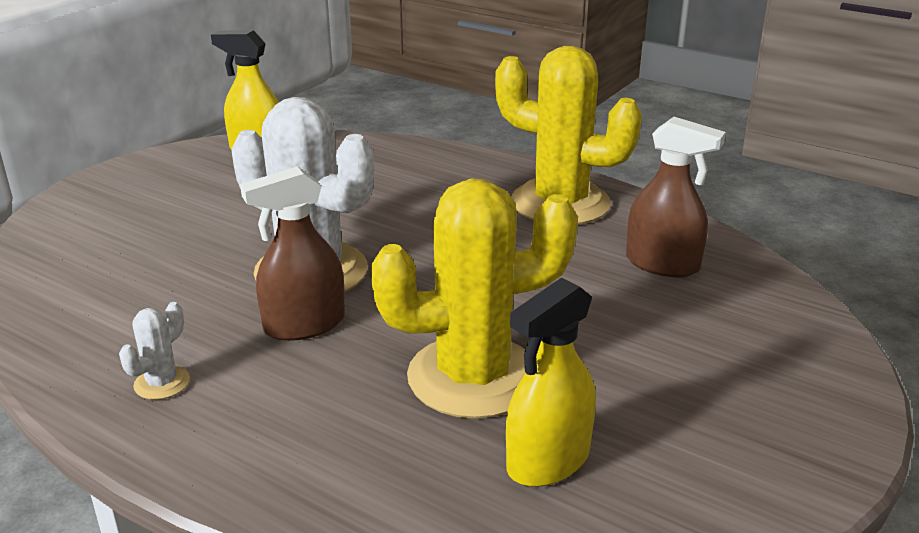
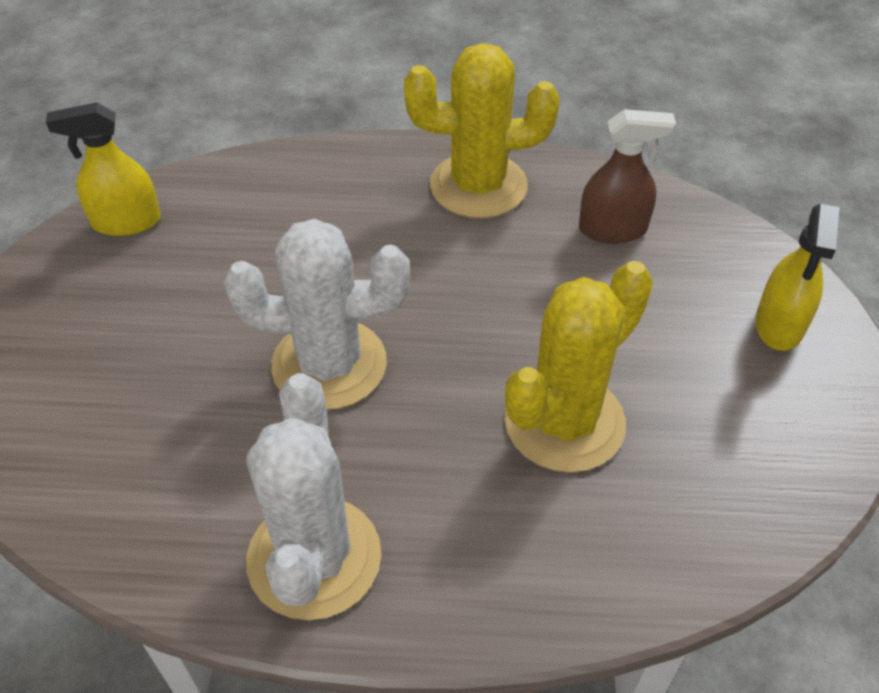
camera: 30 degrees left, 20 degrees up
(162, 383) = (314, 558): white cactus -> white cactus, size x2.48
(304, 325) = (379, 431): brown spray bottle -> none
(548, 460) = (680, 479): yellow spray bottle -> yellow spray bottle (779, 325)

